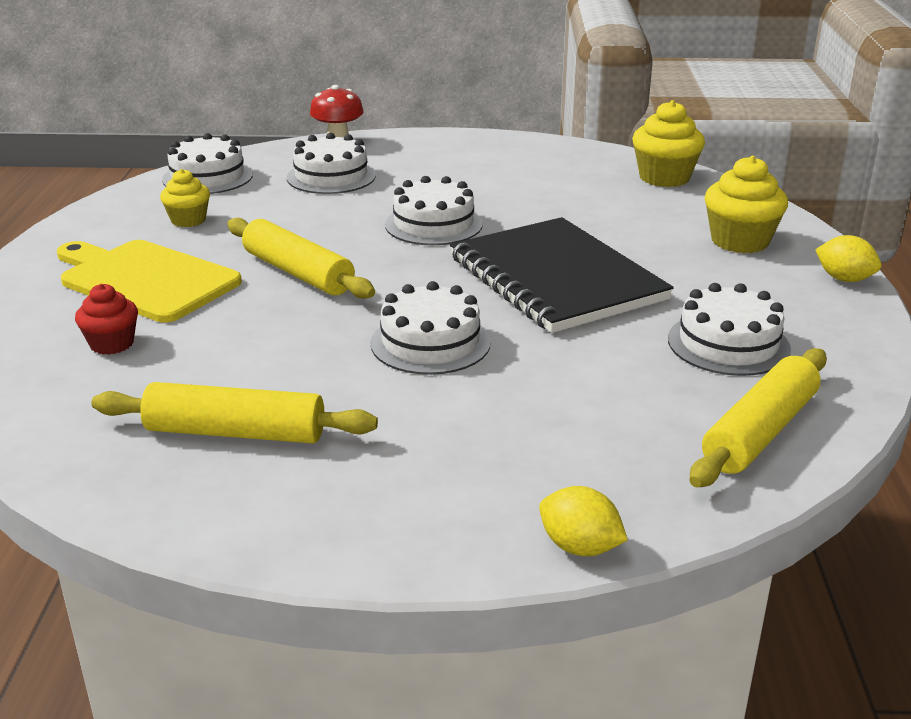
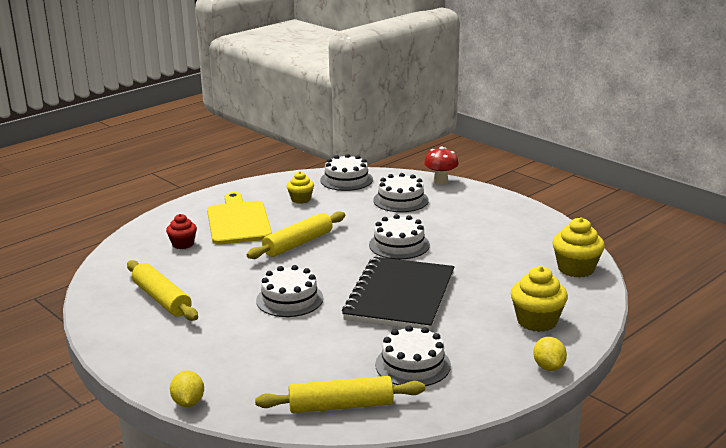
camera: 45 degrees right, 5 degrees down
(298, 273) = (298, 244): yellow rolling pin -> yellow rolling pin turned 45 degrees clockwise

